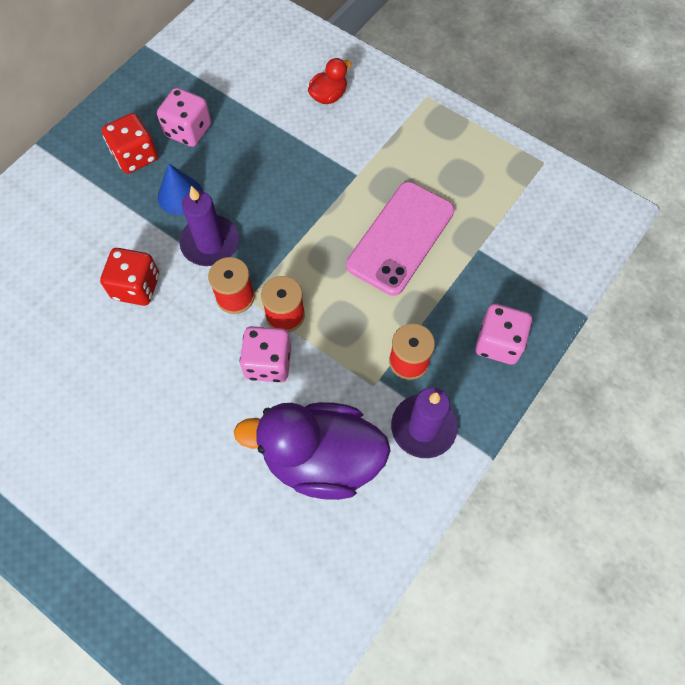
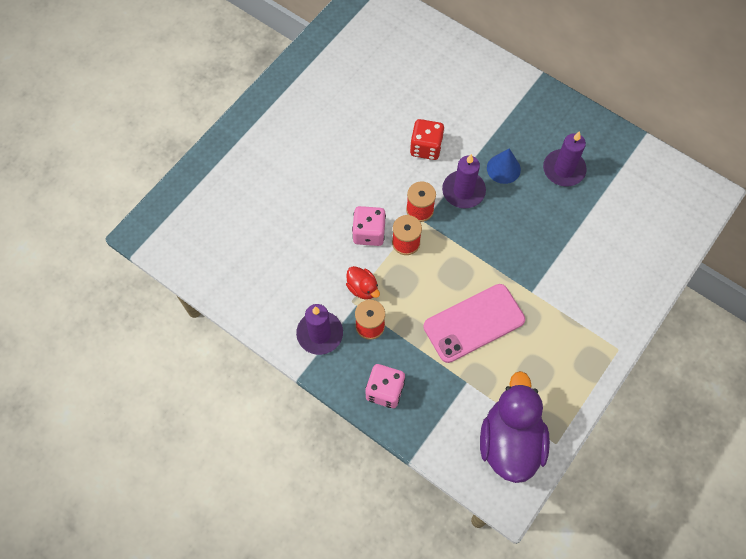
camera: 90 degrees right, 0 degrees up
(135, 156) = (536, 136): red dice -> none
(188, 130) = (563, 169): pink dice -> purple candle
(321, 459) = (299, 268): purple duck -> purple duck (510, 441)
(328, 96) = (609, 270): red duck -> red duck (362, 288)
(400, 238) = (474, 323): pink phone -> pink phone turned 60 degrees counterclockwise

